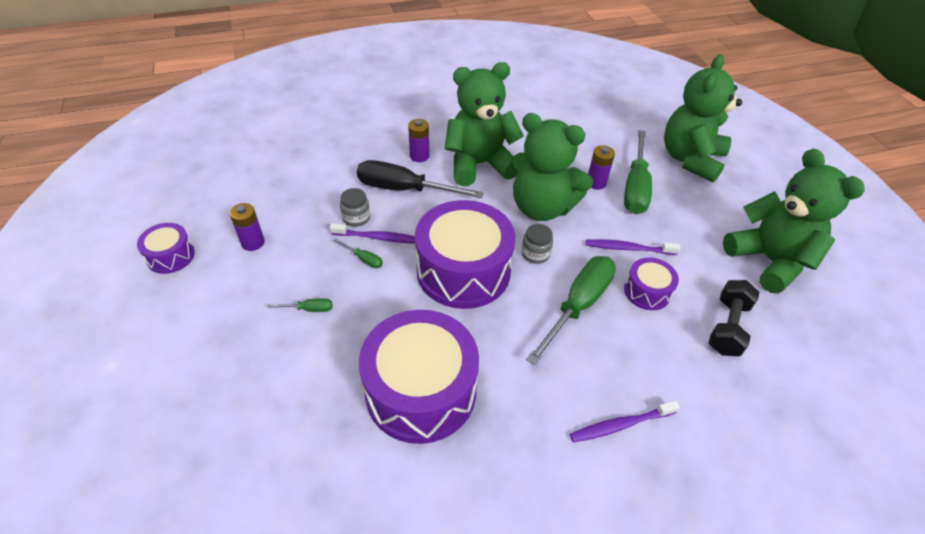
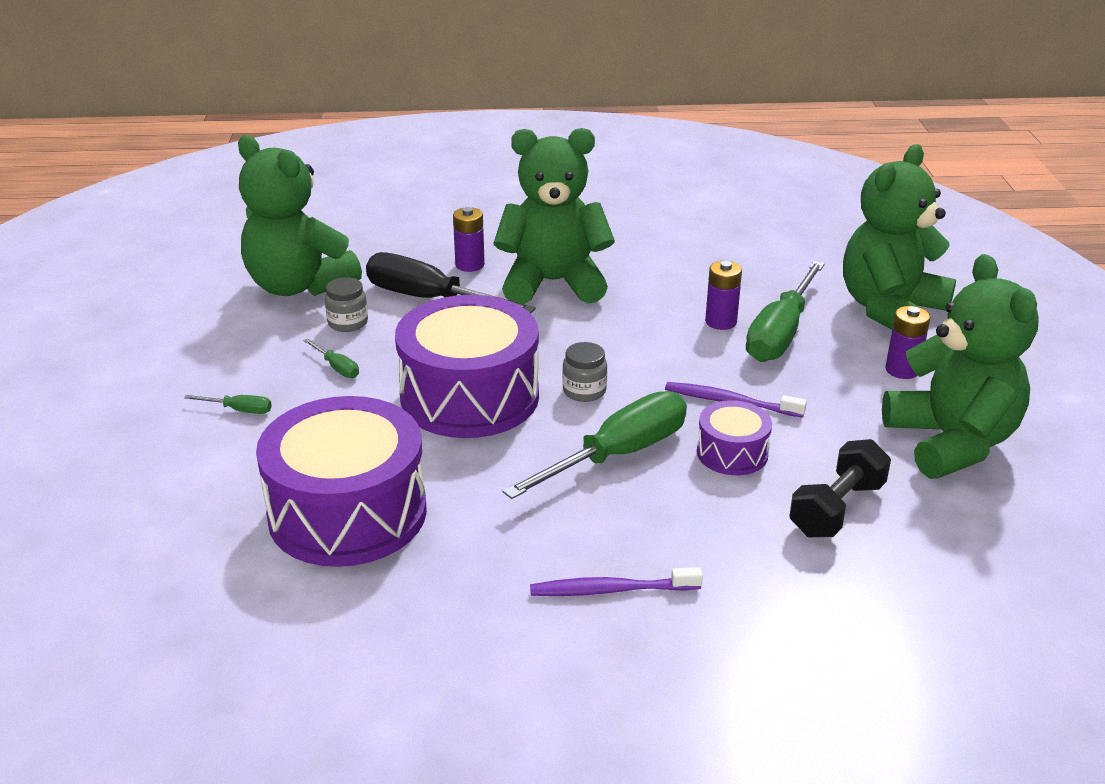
camera: 15 degrees right, 15 degrees down
(171, 256) = (88, 335): purple drum -> none
(253, 243) = (198, 333): purple battery -> purple battery (902, 370)
(377, 237) = (367, 347): purple toothbrush -> none
(542, 207) = (621, 341): green teddy bear -> green teddy bear (298, 286)

